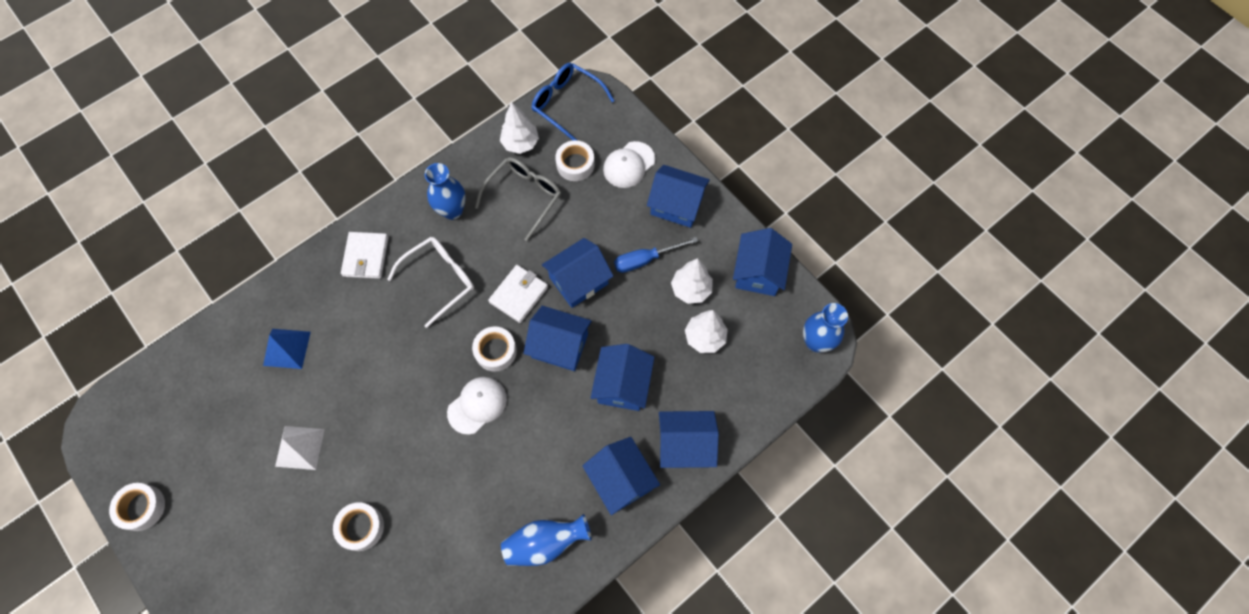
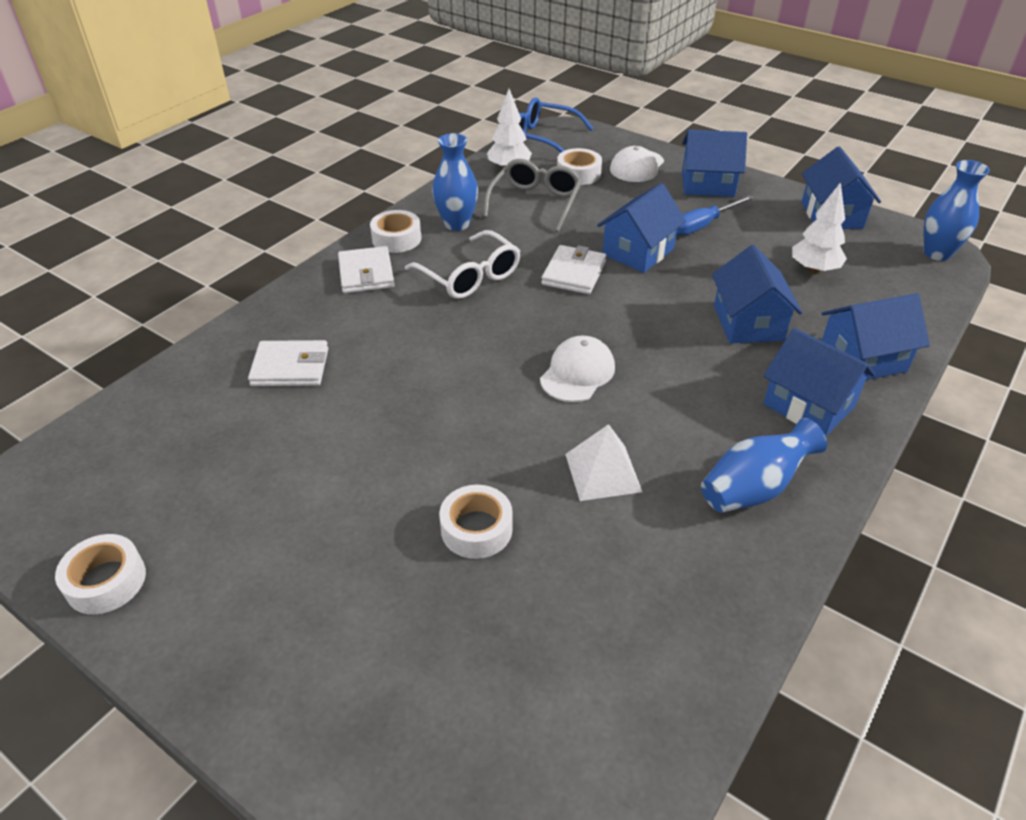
camera: 15 degrees left, 25 degrees down
(287, 348) = (290, 367): blue pyramid -> white wallet
(300, 447) = (346, 460): white pyramid -> white pyramid (603, 472)
(440, 279) = (470, 276): white glasses -> white glasses turned 105 degrees clockwise
(495, 351) = (573, 322): white tape -> white tape (396, 239)
(559, 345) = (649, 304): blue house -> none
(691, 289) = (769, 238): white tree -> none

